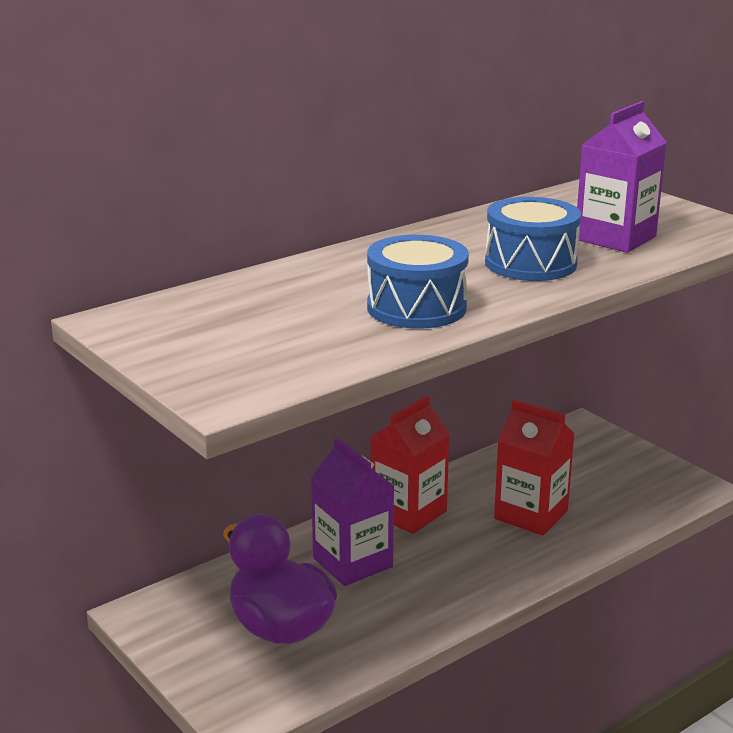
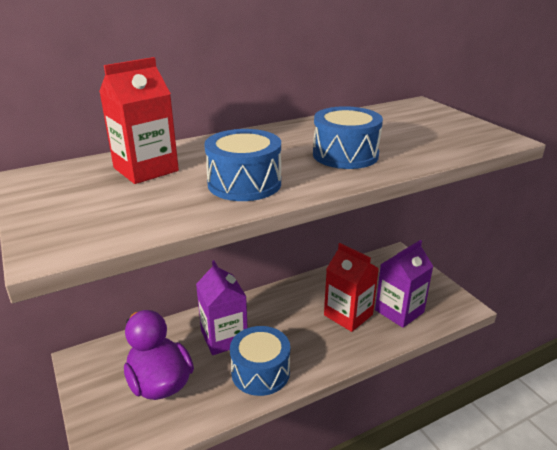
camera: 10 degrees right, 5 degrees up
(408, 513) = (271, 304): red carton -> red carton (146, 169)
(426, 599) = (260, 372): none -> blue drum
(615, 238) = (414, 140): purple carton -> purple carton (399, 311)

